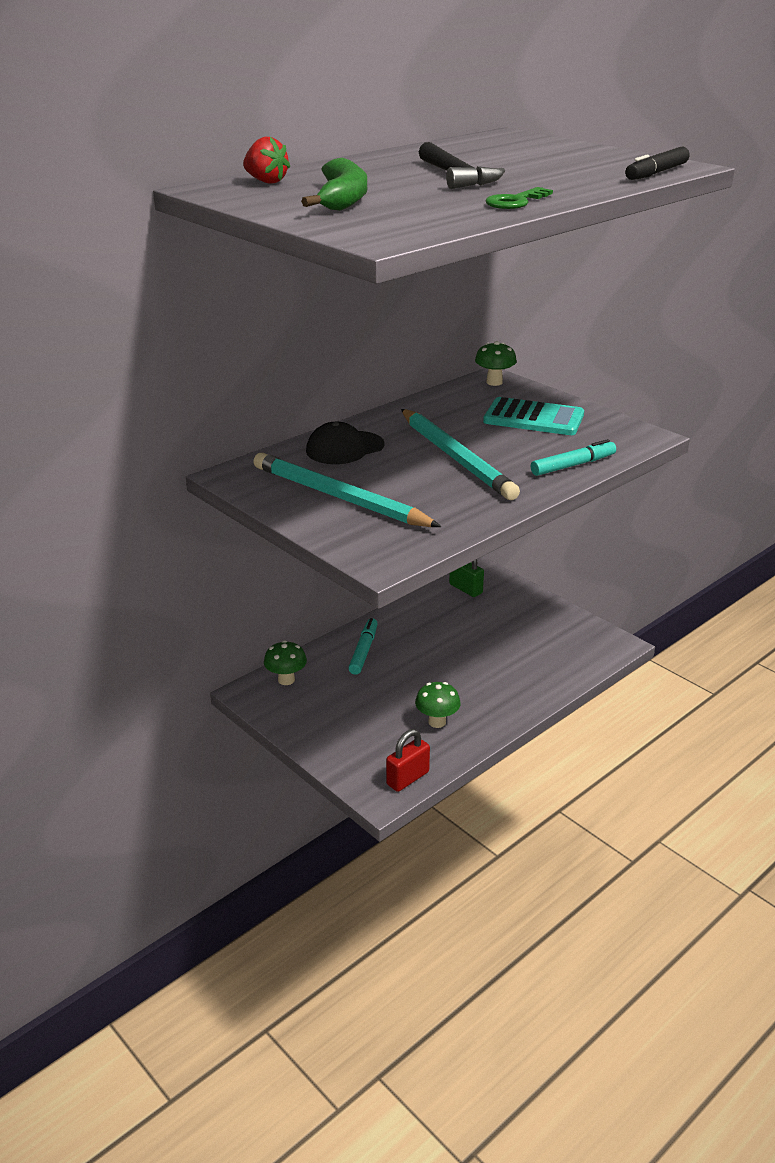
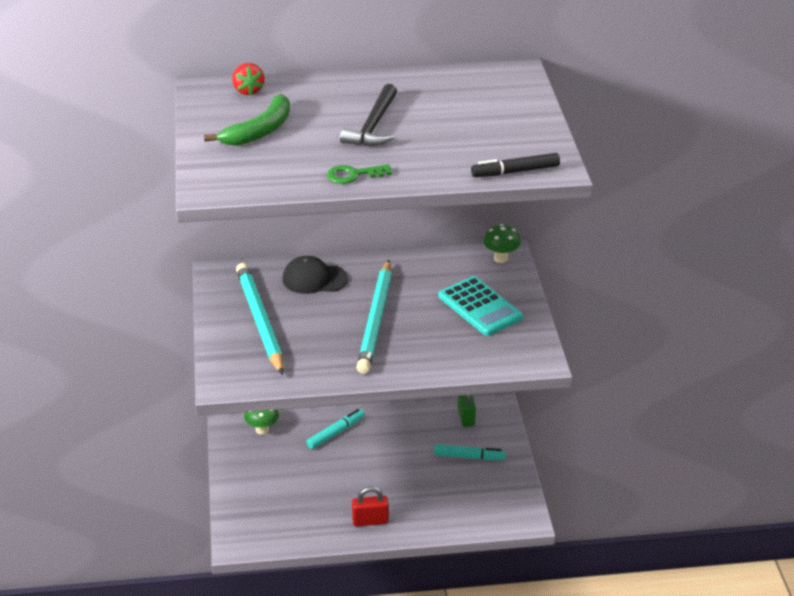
camera: 35 degrees right, 5 degrees up
(407, 778) = (263, 541): red padlock -> red padlock (370, 521)
(437, 722) = (325, 512): green mushroom -> none
(573, 465) = (446, 363): turquoise marker -> turquoise marker (469, 456)

